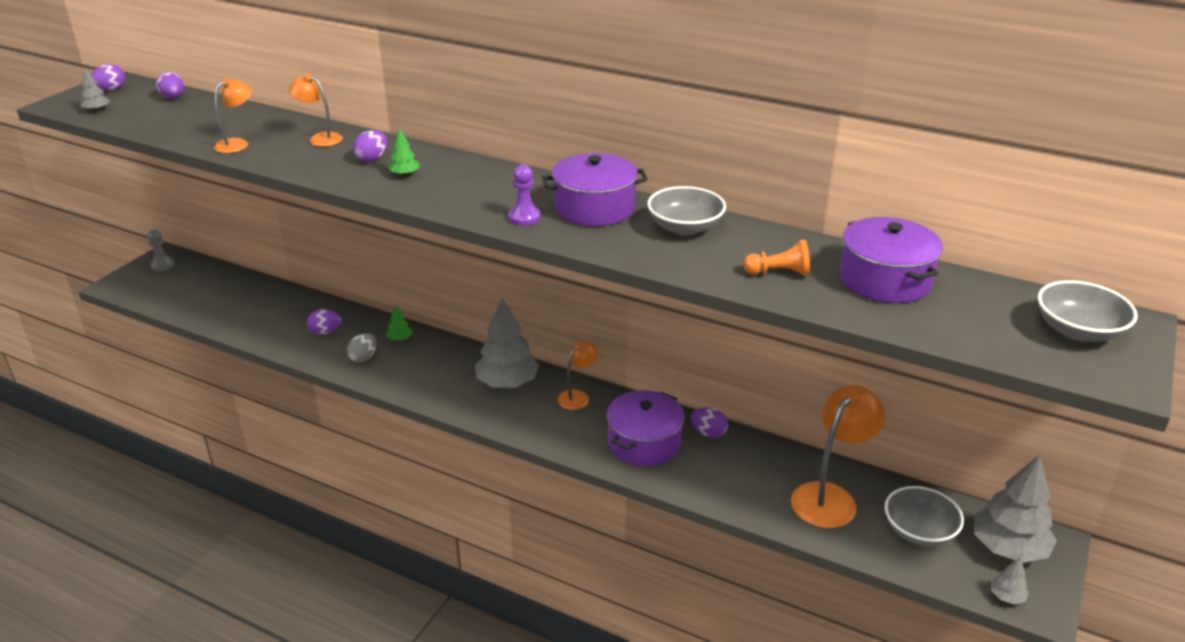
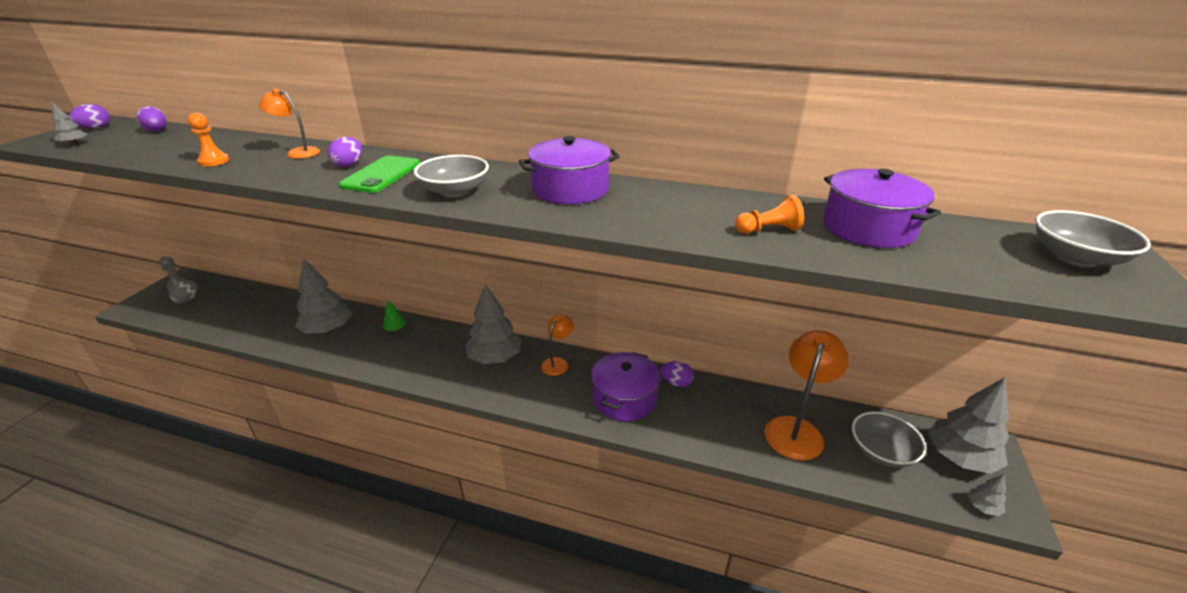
camera: 10 degrees left, 0 degrees up
(237, 144) = (214, 161): orange lamp -> orange pawn
(325, 332) = (327, 329): purple egg -> grey tree
(363, 358) = (363, 349): grey egg -> grey egg (188, 300)
(404, 174) = (381, 175): green tree -> green phone
(524, 217) = (505, 202): purple pawn -> none
(685, 227) = (661, 199): grey bowl -> grey bowl (455, 191)

